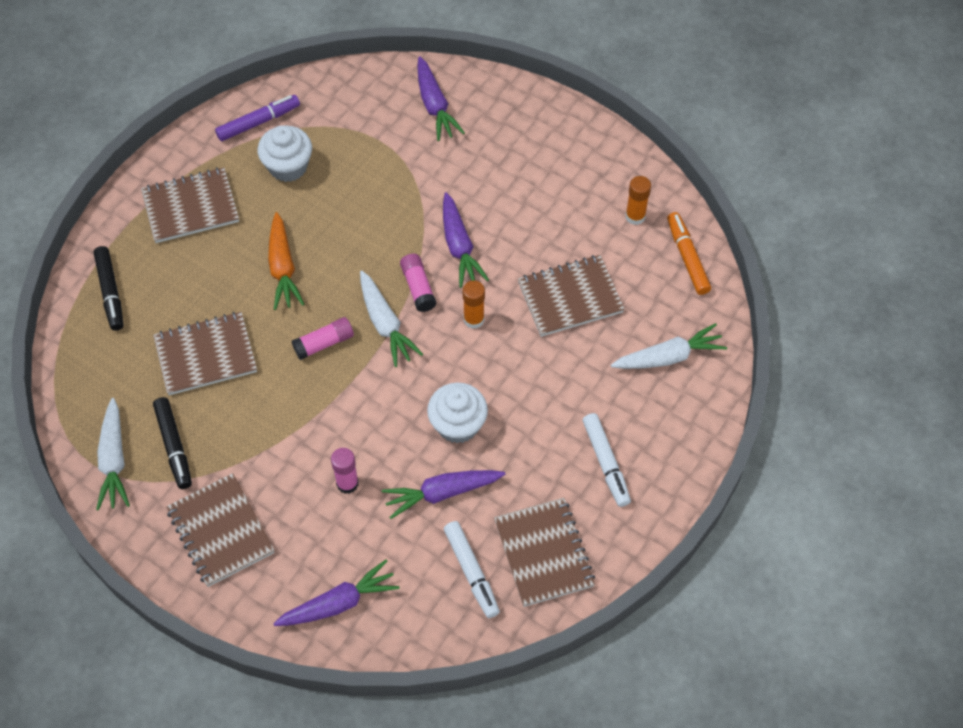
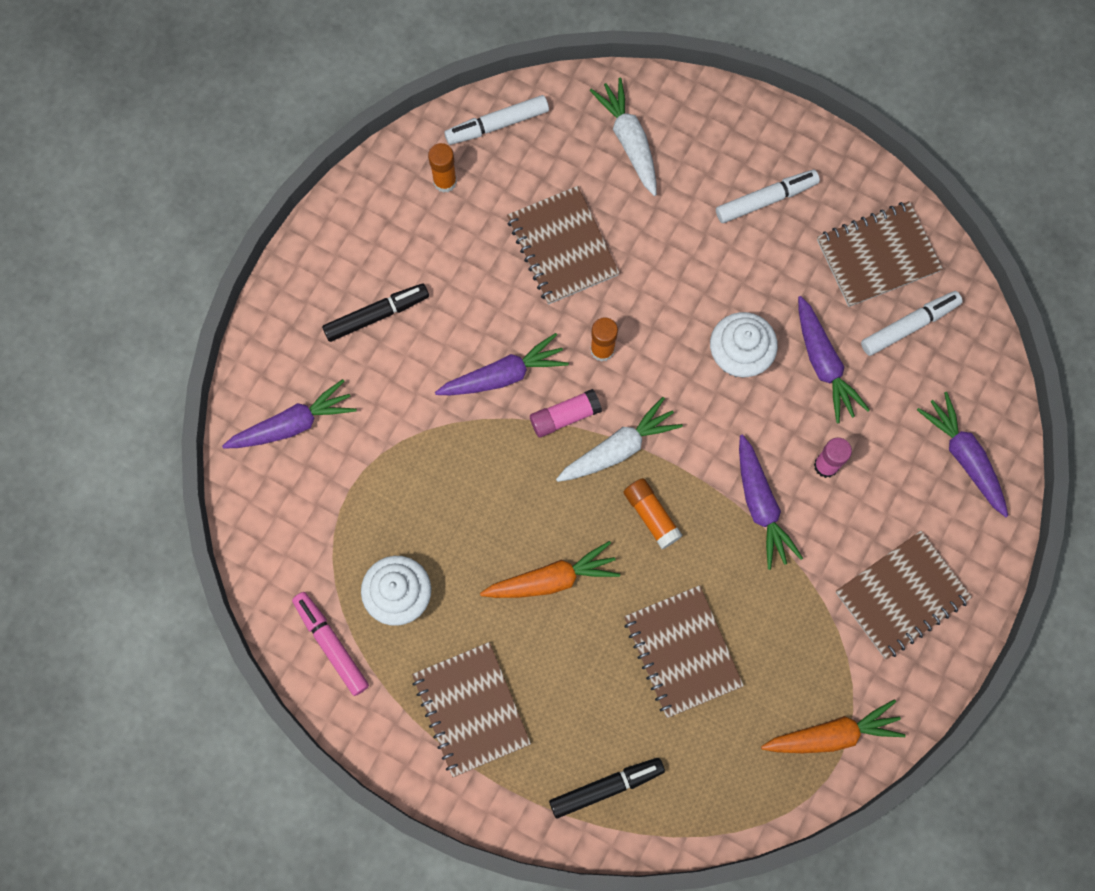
camera: 95 degrees left, 15 degrees up
(114, 460) = (832, 734): white carrot -> orange carrot
(174, 446) = (805, 667): black marker -> black marker (376, 315)
(258, 122) = (331, 645): purple marker -> pink marker
(319, 427) = (760, 506): none -> purple carrot
(324, 343) = (651, 515): pink glue stick -> orange glue stick
(687, 258) = (497, 124): orange marker -> white marker

